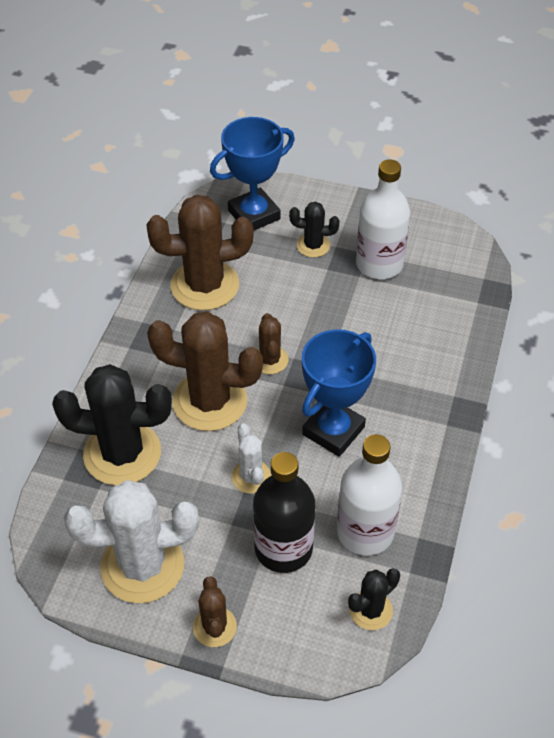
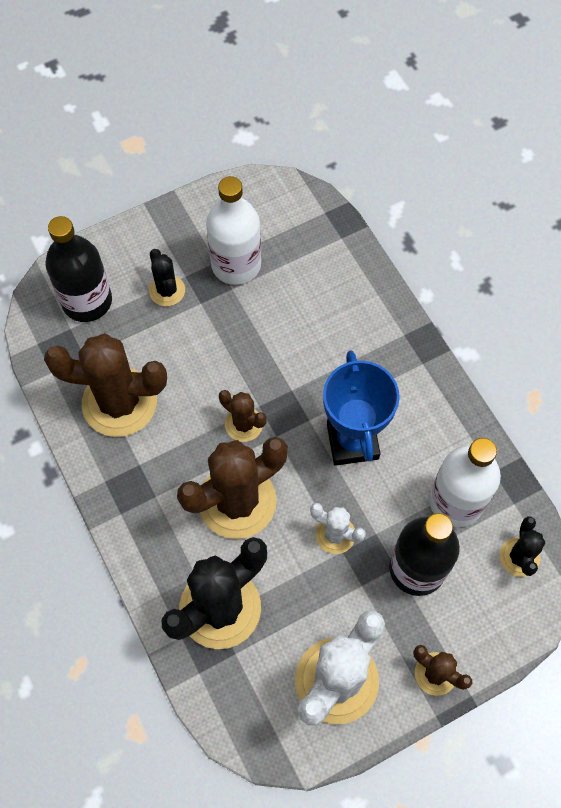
camera: 45 degrees left, 15 degrees up
(205, 285) = (119, 402): brown cactus -> brown cactus turned 60 degrees clockwise
(254, 215) = (87, 301): blue trophy -> black bottle
(313, 245) = (167, 290): black cactus -> black cactus turned 75 degrees counterclockwise

